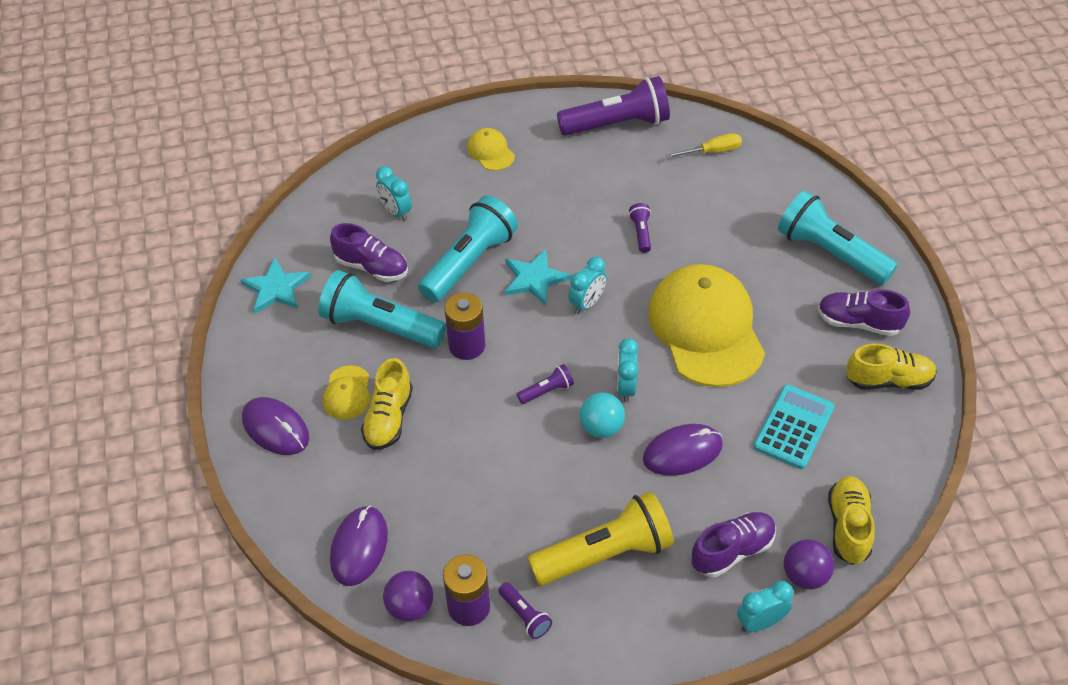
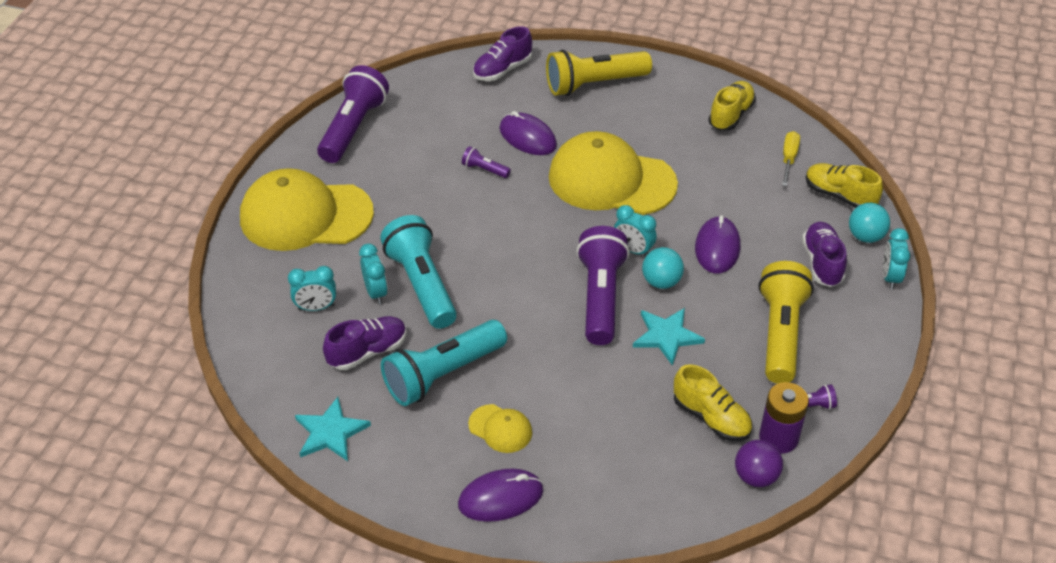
camera: 60 degrees left, 5 degrees down
(359, 547) = (674, 487): purple mouse -> purple mouse (527, 137)
(389, 418) = (551, 411): yellow shoe -> yellow shoe (711, 418)
(467, 345) = (513, 326): purple battery -> none
(490, 152) = (305, 215): yellow cap -> yellow cap, size x2.31
(534, 279) = (477, 252): turquoise star -> turquoise star (666, 336)
(547, 391) = (600, 297): purple flashlight -> purple flashlight, size x2.28
(587, 303) = (530, 233): turquoise clock -> turquoise clock (376, 292)
(712, 151) = (437, 92): yellow screwdriver -> yellow screwdriver (788, 159)
(793, 427) = (736, 180): turquoise calculator -> none
(805, 575) = (865, 236): purple ball -> turquoise ball
(830, 253) = (594, 84): turquoise flashlight -> yellow flashlight
(858, 323) = (669, 103): purple shoe -> purple shoe (502, 70)

